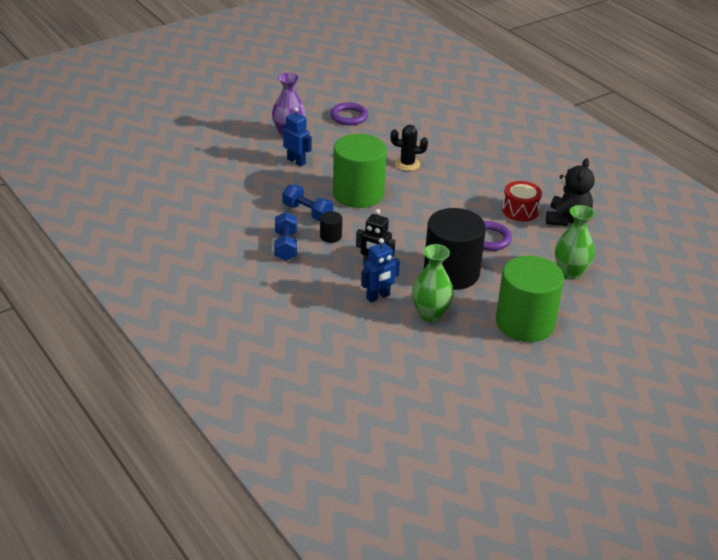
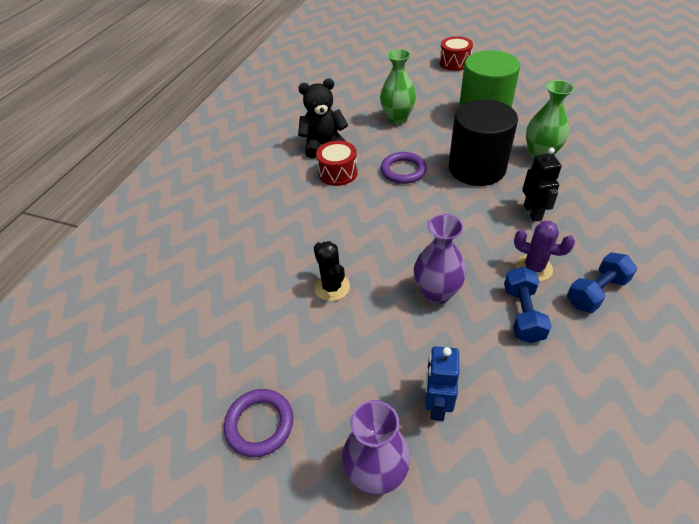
camera: 120 degrees left, 10 degrees up
(330, 236) = (534, 268): black cylinder -> purple cactus
(358, 194) = (436, 293): green cylinder -> purple vase
(378, 297) = (564, 189): blue robot -> none
(650, 367) = (454, 63): none -> red drum

